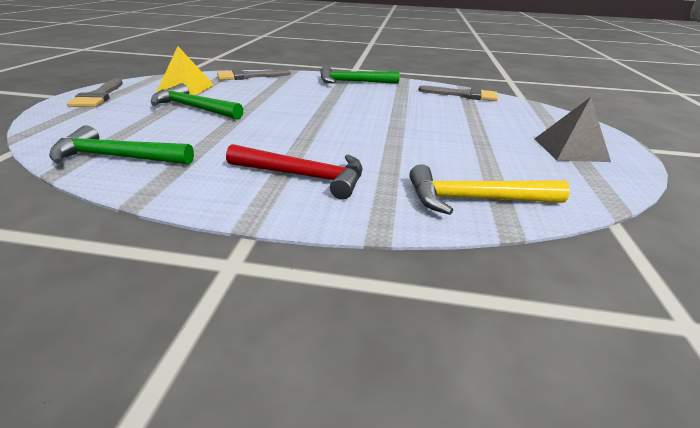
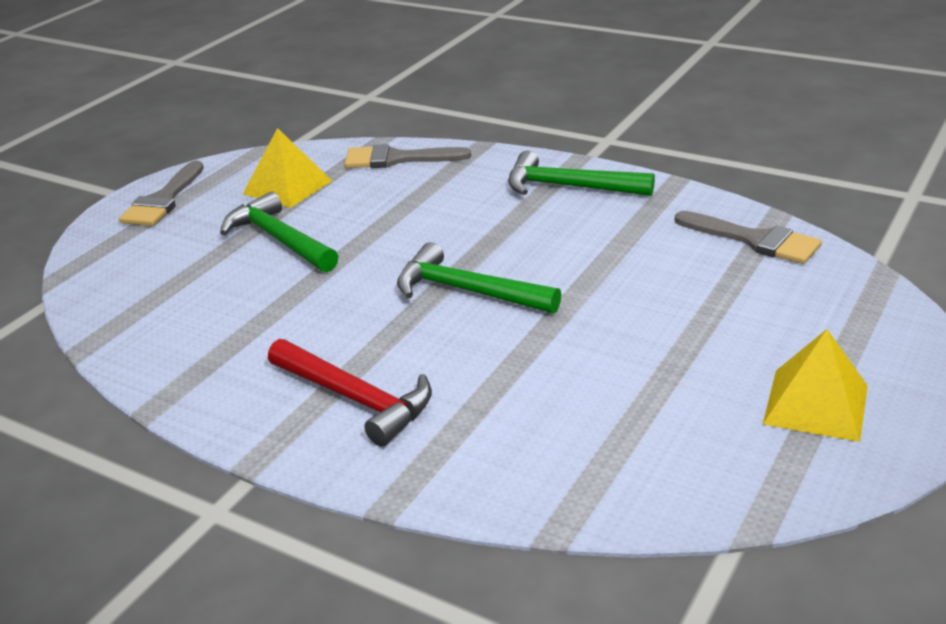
camera: 25 degrees right, 0 degrees up
(118, 157) = (152, 332): green hammer -> green hammer (467, 291)
(474, 199) = (555, 476): yellow hammer -> none
(570, 149) = (815, 404): grey pyramid -> yellow pyramid

